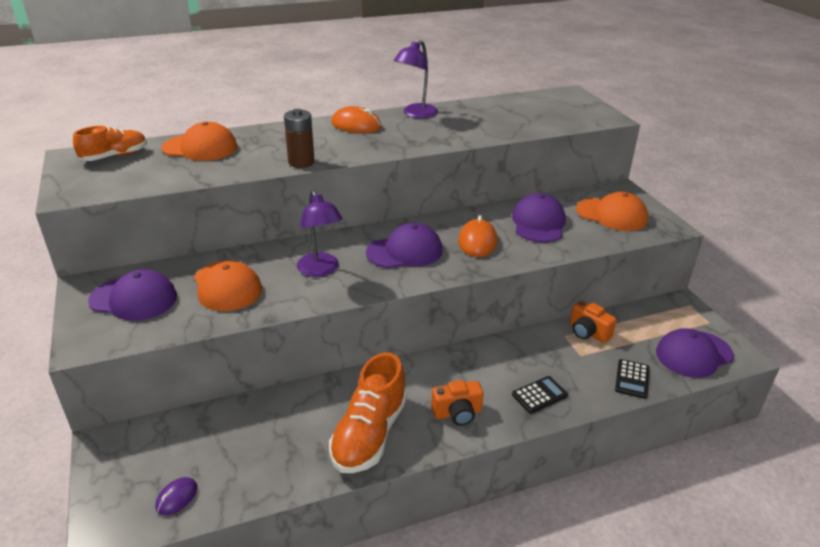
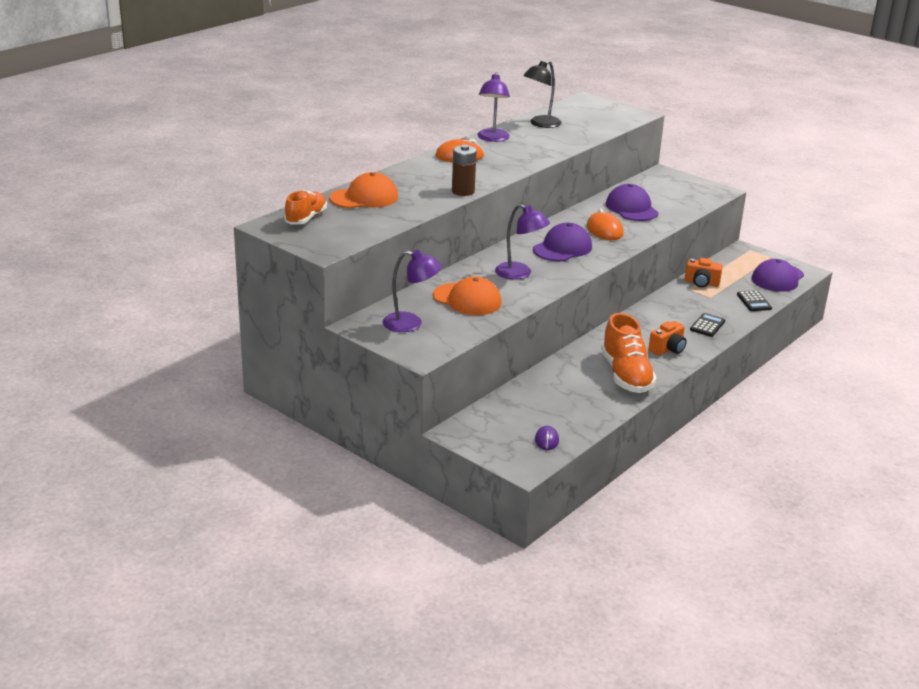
camera: 30 degrees left, 5 degrees down
(133, 299) = (411, 324): purple cap -> purple lamp
(486, 109) = (540, 124): none -> black lamp
(611, 215) = (674, 191): orange cap -> none

